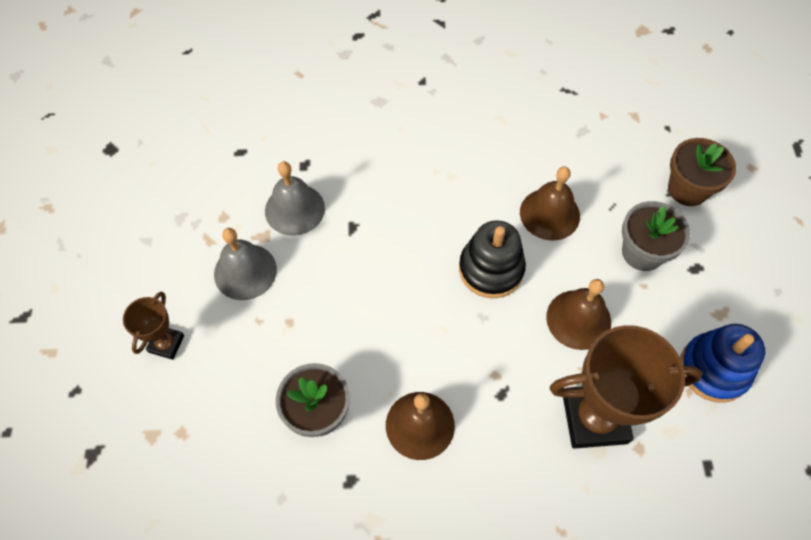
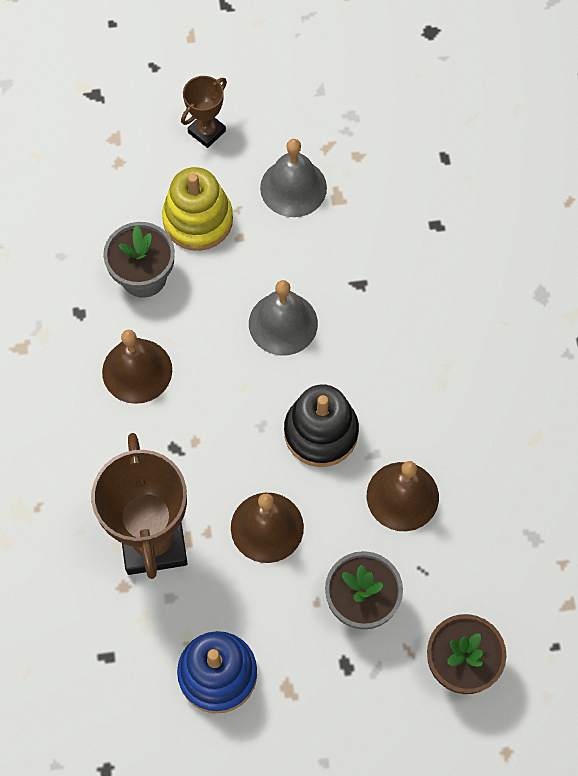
camera: 85 degrees right, 5 degrees up
(166, 344) = (206, 132): brown trophy -> brown trophy turned 60 degrees counterclockwise
(264, 358) = (198, 220): none -> yellow stacking toy
(294, 209) = (375, 223): grey bell -> grey bell (283, 323)

